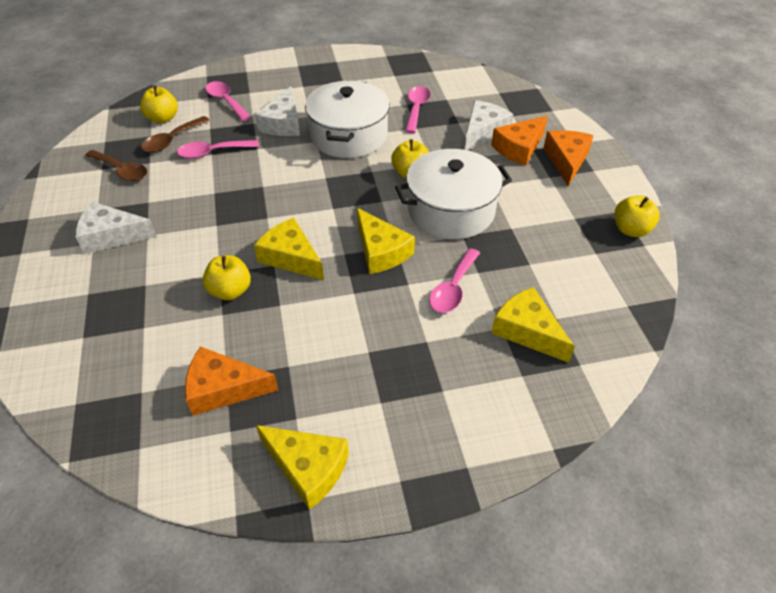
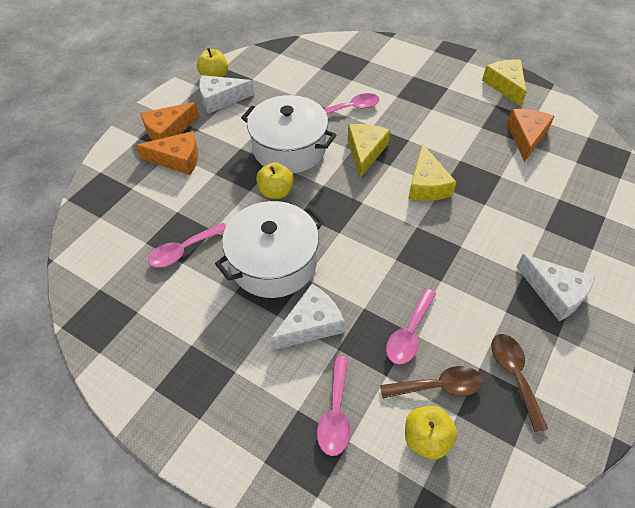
camera: 135 degrees left, 5 degrees up
(212, 152) = (409, 334): pink spoon -> pink spoon turned 90 degrees clockwise
(223, 388) = (526, 137): orange cheese -> orange cheese turned 120 degrees counterclockwise
(230, 291) = (486, 187): yellow apple -> none
(483, 131) = (175, 189): white cheese -> white cheese (220, 99)
(527, 331) = (342, 72): yellow cheese -> none

